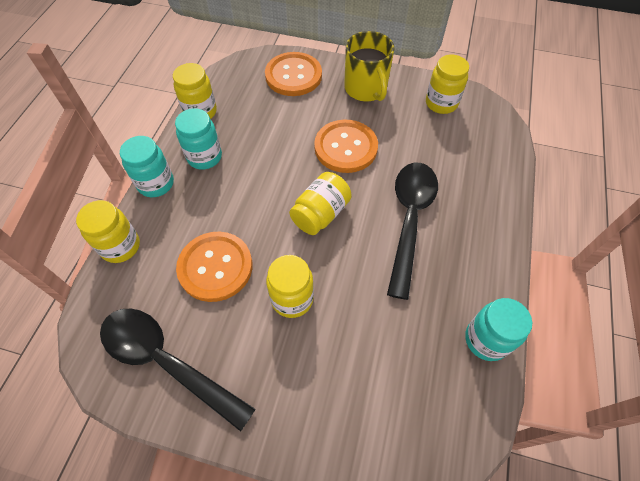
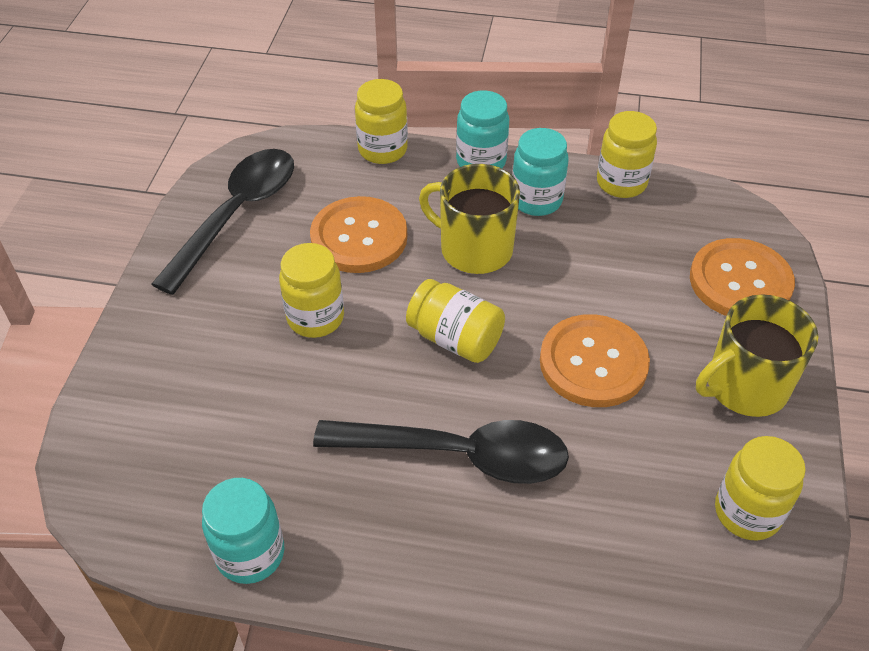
camera: 85 degrees right, 10 degrees down
(242, 196) = (474, 249): none -> yellow mug

